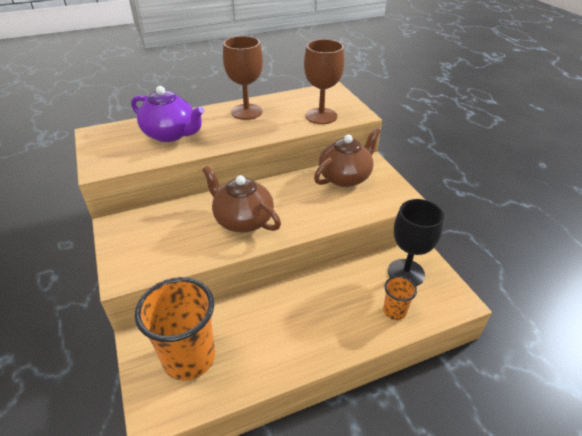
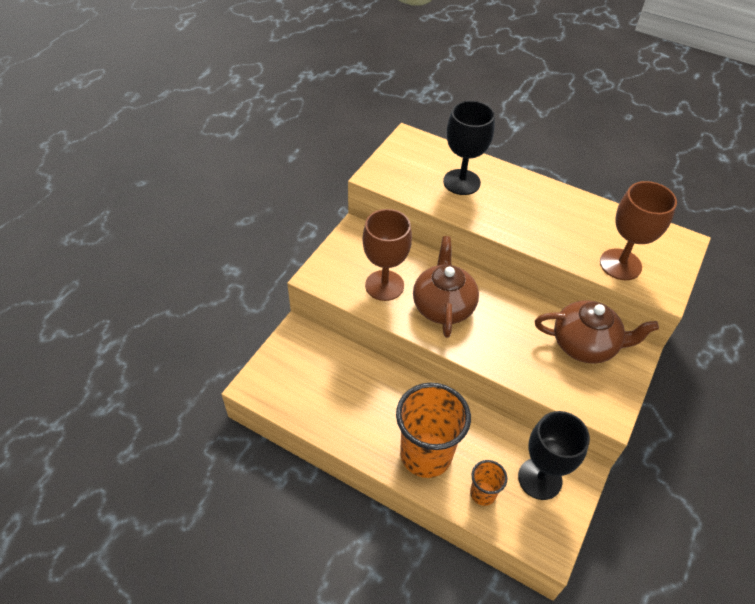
camera: 50 degrees right, 10 degrees up
(171, 134) = (461, 182): purple teapot -> black goblet
(189, 358) = (309, 373): orange cup -> orange cup (426, 455)
(246, 112) = (555, 205): brown goblet -> brown goblet (384, 285)

